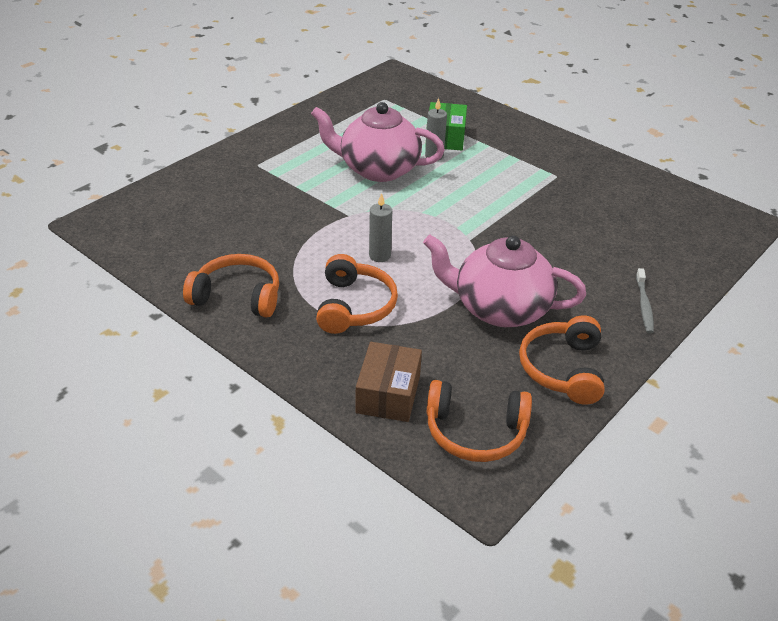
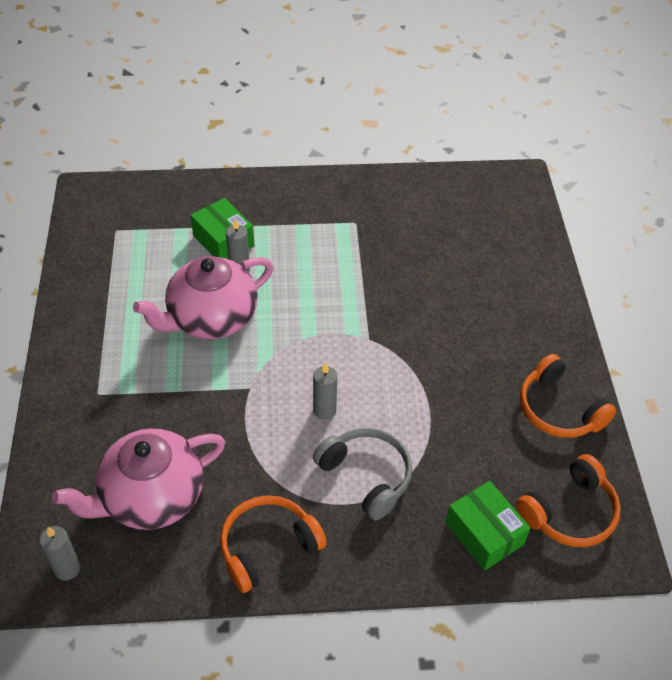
camera: 45 degrees left, 10 degrees up
(121, 228) = (67, 568): none -> grey candle
(354, 306) = (366, 476): orange headphones -> grey headphones
(388, 394) = (484, 533): brown box -> green box
(499, 308) = (463, 389): pink teapot -> pink teapot (151, 497)
(644, 305) = (543, 309): grey toothbrush -> none

